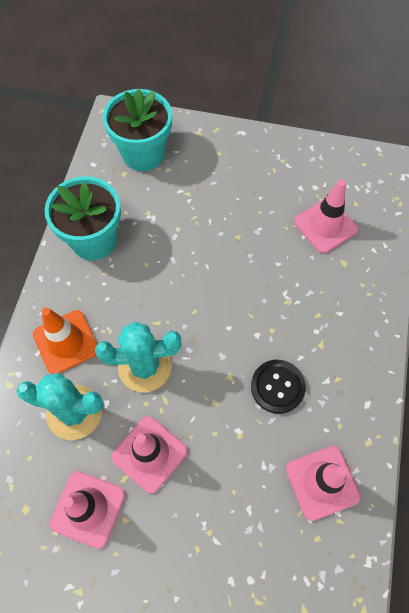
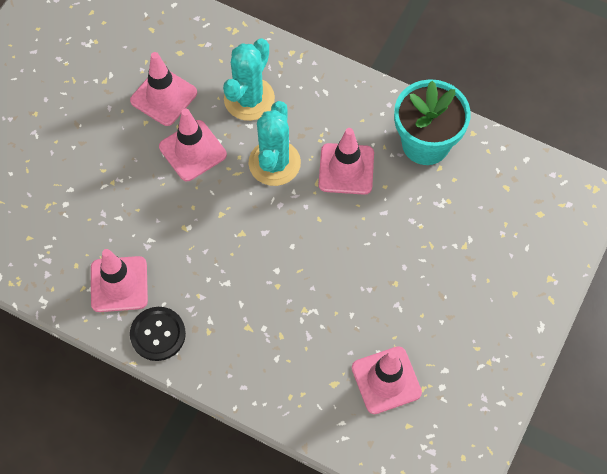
camera: 105 degrees right, 0 degrees up
(66, 342) = (319, 102): orange traffic cone -> none
(136, 300) = (346, 169): none -> pink traffic cone
(143, 154) = (529, 212): turquoise flower pot -> none
(277, 387) = (218, 273): black button -> black button (158, 334)

